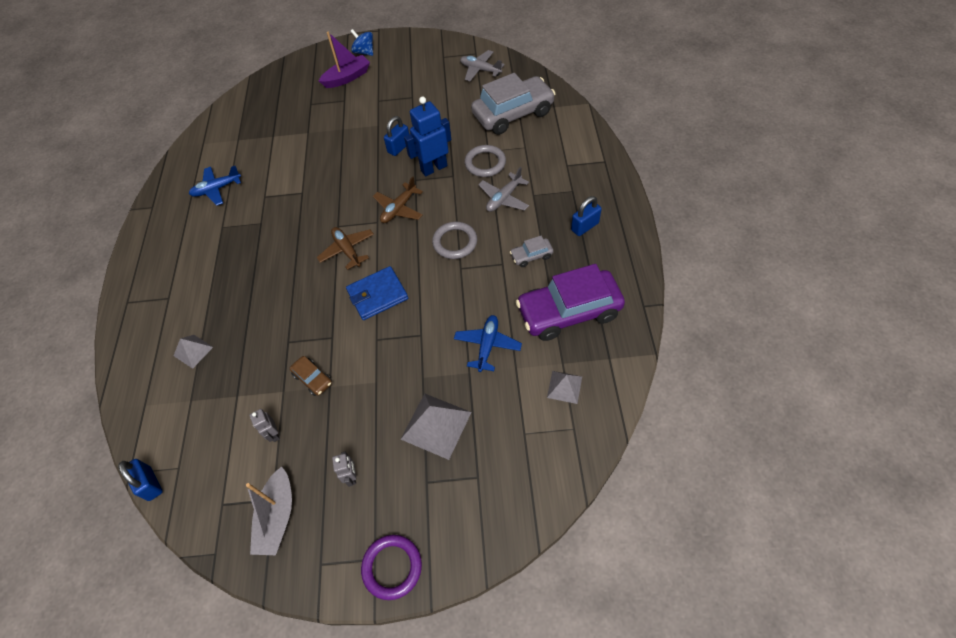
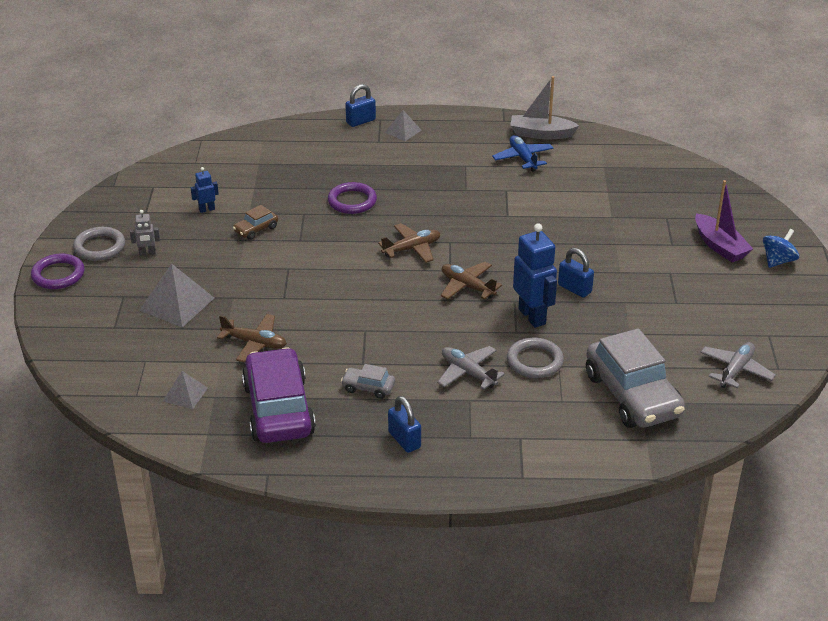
camera: 90 degrees right, 20 degrees down
(150, 484) = (186, 150): blue padlock -> blue padlock (360, 121)
(193, 351) = (311, 160): grey pyramid -> grey pyramid (403, 131)
(271, 304) = (352, 201): none -> purple ring
(274, 434) = (206, 209): grey robot -> blue robot
(277, 517) = (129, 215): grey boat -> grey boat (541, 134)
(377, 295) = (344, 269): blue wallet -> none
(455, 242) = (404, 328): grey ring -> grey ring (99, 247)
(487, 345) = (254, 343): blue plane -> brown plane
(531, 256) = (368, 388): grey car -> grey car turned 60 degrees counterclockwise

